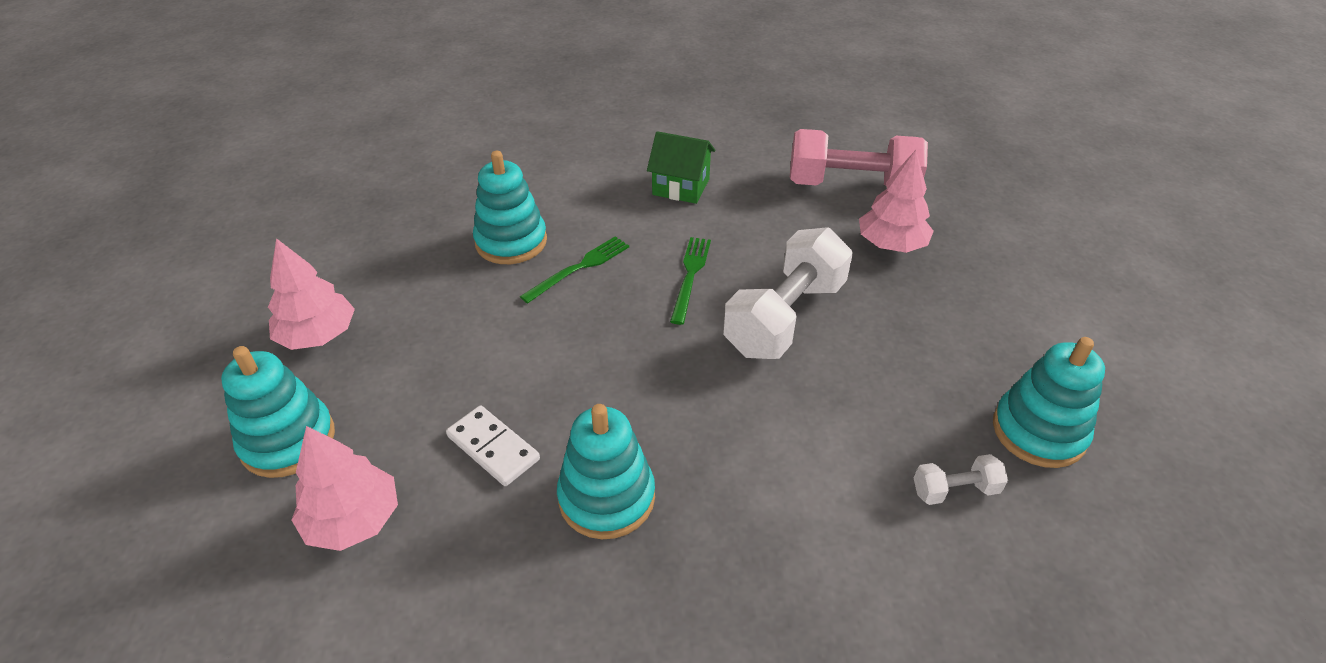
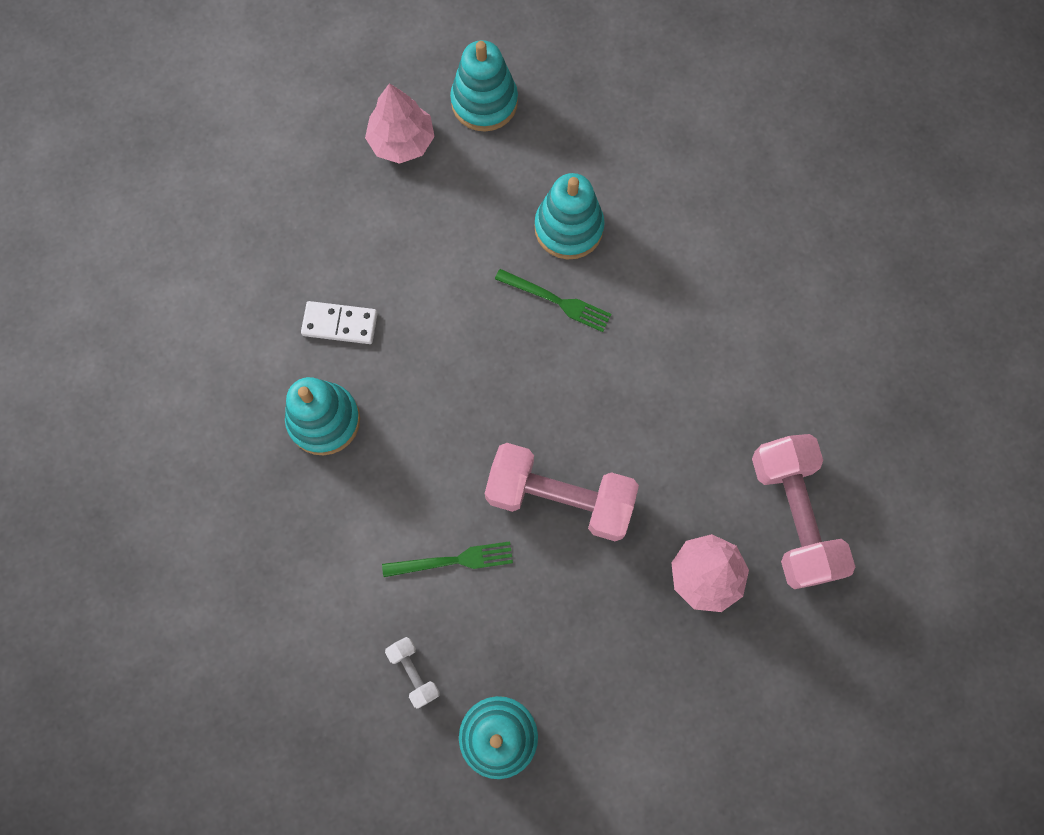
camera: 70 degrees right, 30 degrees up
(288, 440) = (300, 184): turquoise stacking toy -> turquoise stacking toy (484, 102)
(353, 520) = (253, 265): pink tree -> none
(493, 448) = (340, 324): white domino -> white domino turned 75 degrees clockwise
(681, 187) = (716, 346): green house -> none
(690, 276) = (583, 400): green fork -> green fork (453, 560)
(784, 317) = (560, 498): white dumbbell -> pink dumbbell

